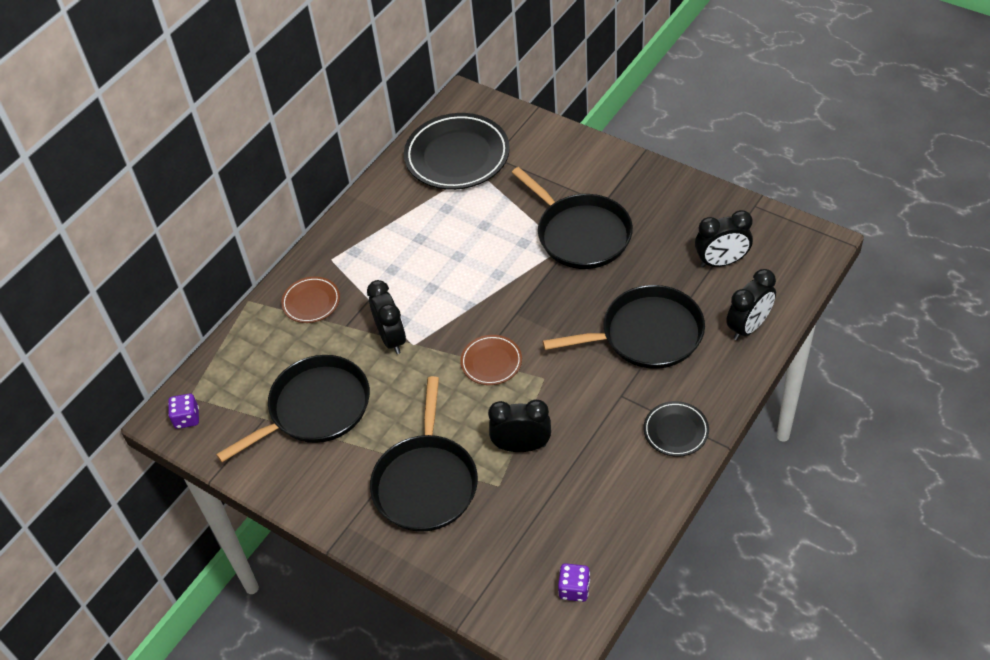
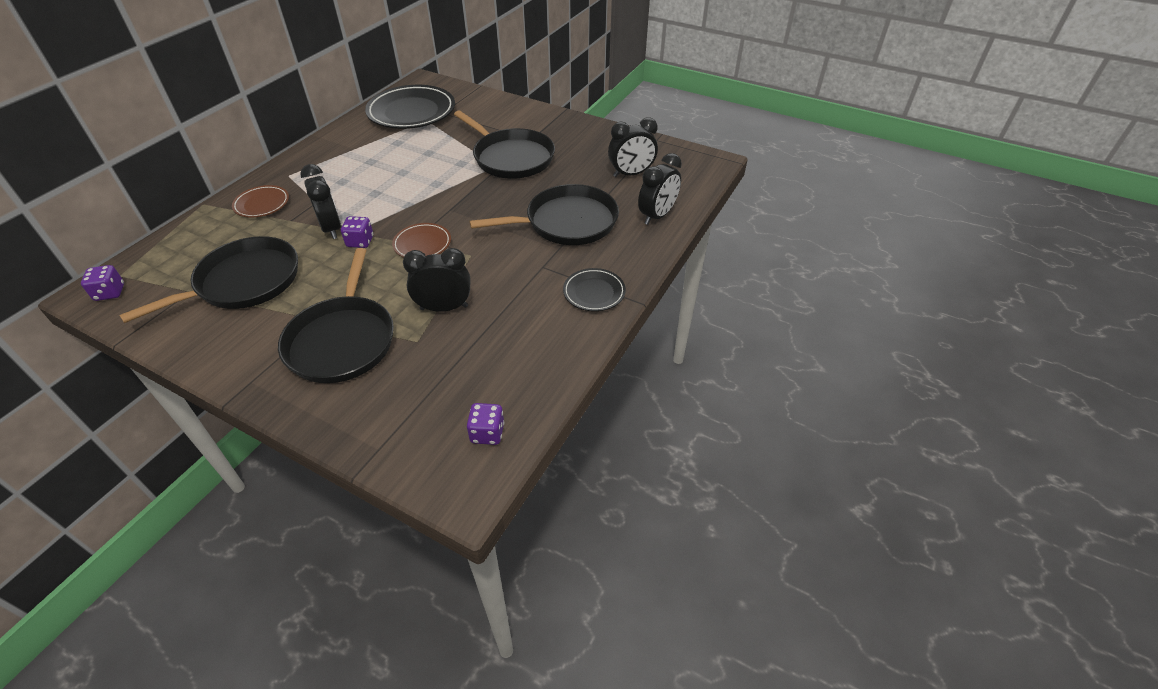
camera: 10 degrees left, 5 degrees down
(425, 357) = (360, 242): none -> purple dice

